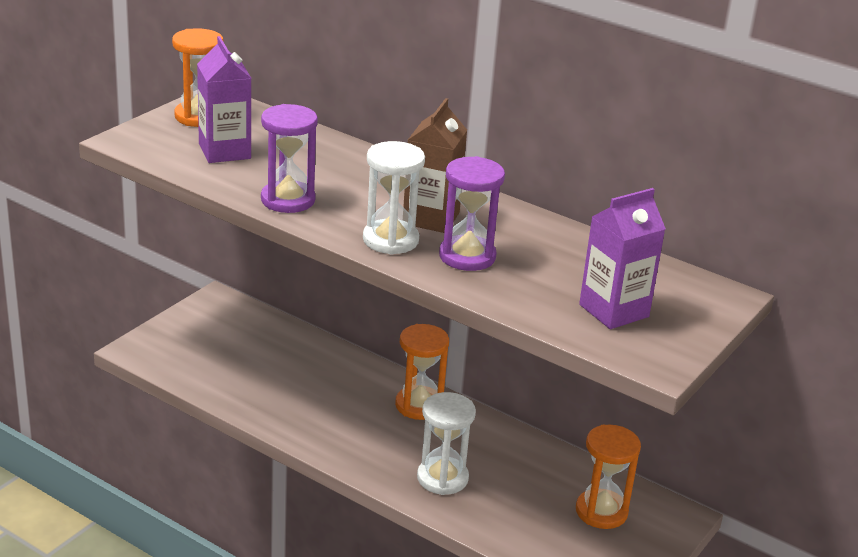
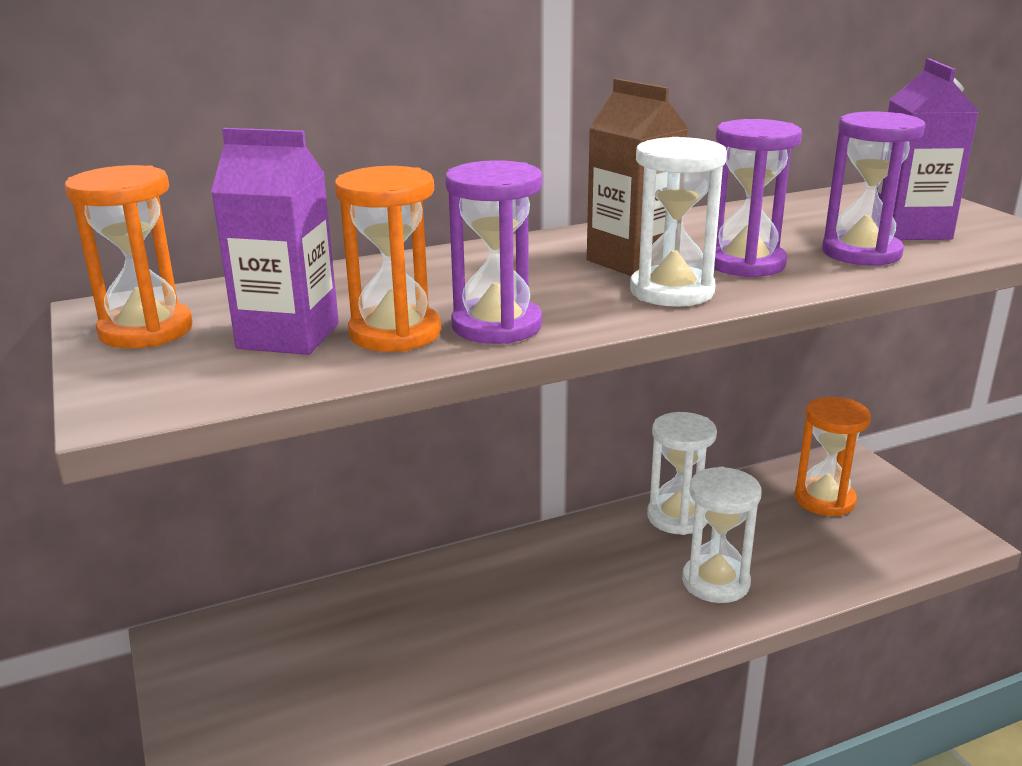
camera: 55 degrees left, 5 degrees down
(419, 405) = (566, 550): orange hourglass -> orange hourglass (395, 333)
(505, 443) = (677, 517): none -> white hourglass
(536, 295) = (861, 253): none -> purple hourglass

